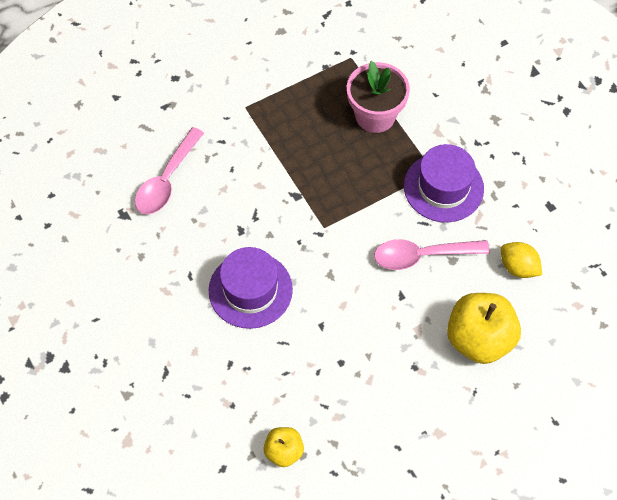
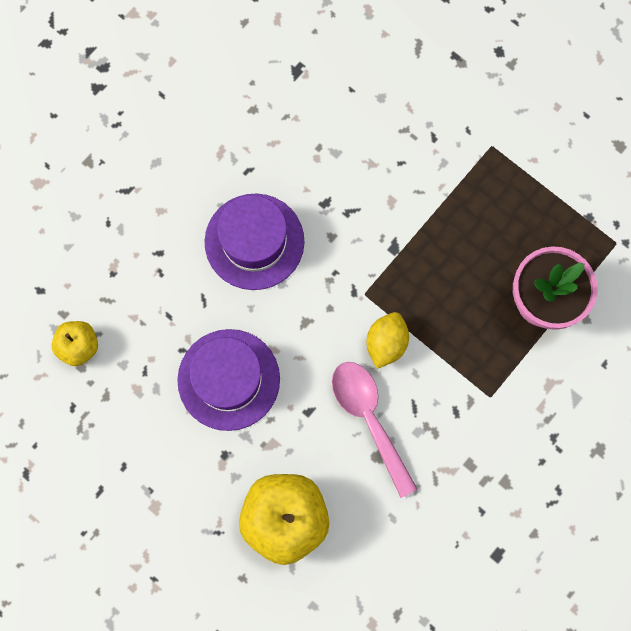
camera: 70 degrees right, 15 degrees up
(166, 180) = (358, 98): pink spoon -> none
(443, 187) = (473, 415): purple hat -> purple hat (228, 379)
(518, 267) = (396, 538): yellow lemon -> yellow lemon (386, 343)

